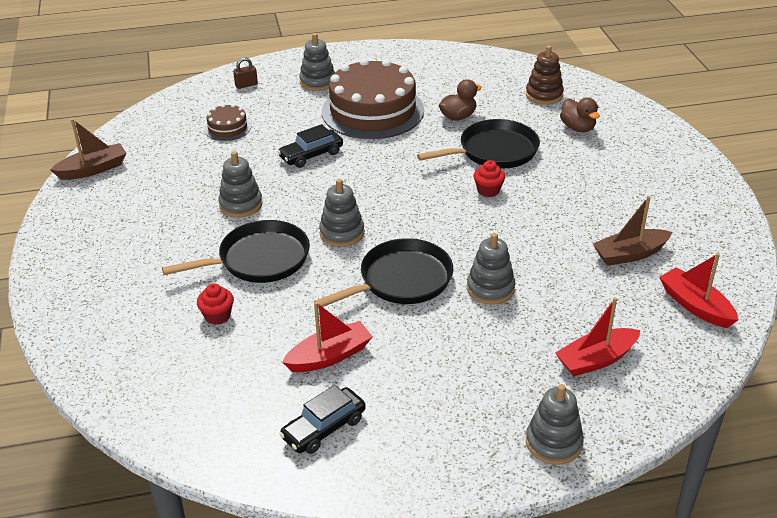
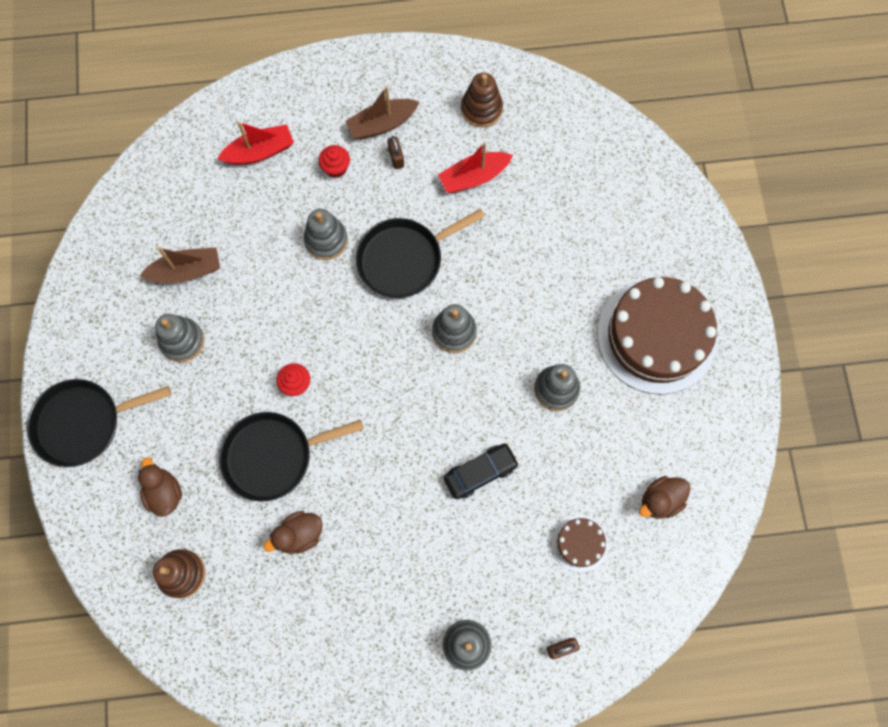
camera: 175 degrees left, 35 degrees up
(93, 169) = (725, 472): brown boat -> brown boat (382, 124)
(155, 152) = (660, 500): none -> brown duck
(217, 316) = (569, 232): red cupcake -> red cupcake (336, 168)
(259, 259) = (534, 302): black pan -> black pan (83, 423)
(324, 428) = (481, 109): black car -> brown stacking toy
(372, 111) = (401, 561): brown cake -> brown cake (657, 336)
(427, 367) = (396, 158): none -> brown padlock
(553, 443) = (316, 80): grey stacking toy -> grey stacking toy (182, 341)
(695, 306) = (155, 201): red boat -> none

